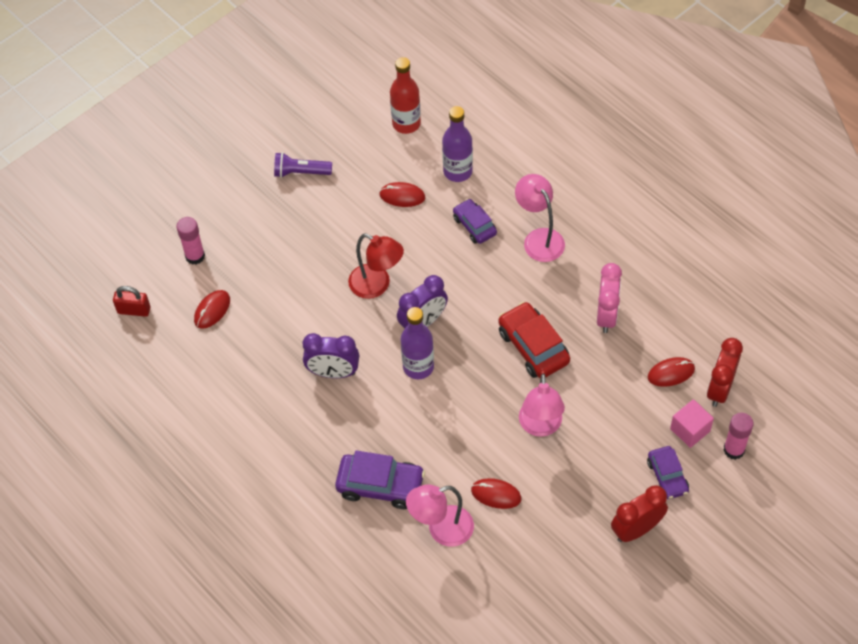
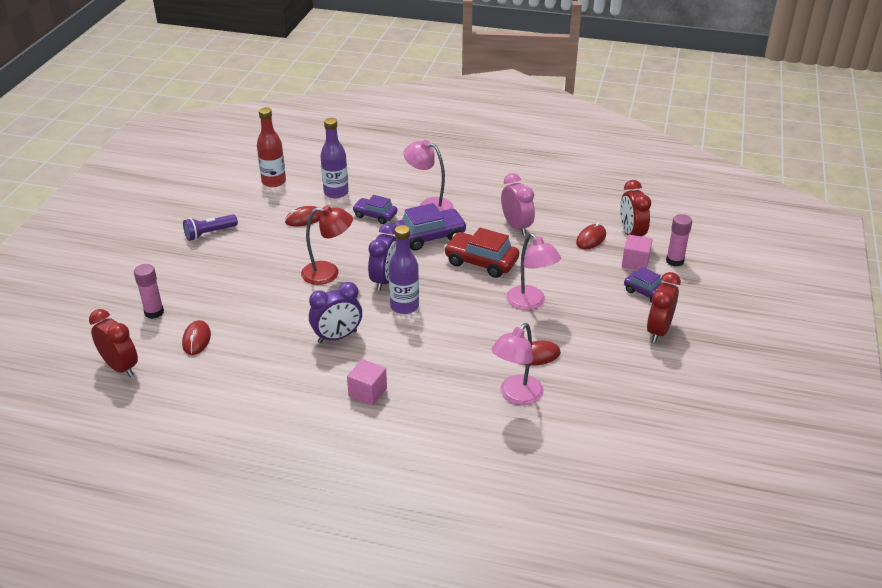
camera: 35 degrees left, 20 degrees down
(134, 310) = (120, 367): red padlock -> red clock
(317, 453) = (367, 392): none -> pink cube
(380, 485) = (440, 390): purple car -> purple car (430, 236)

